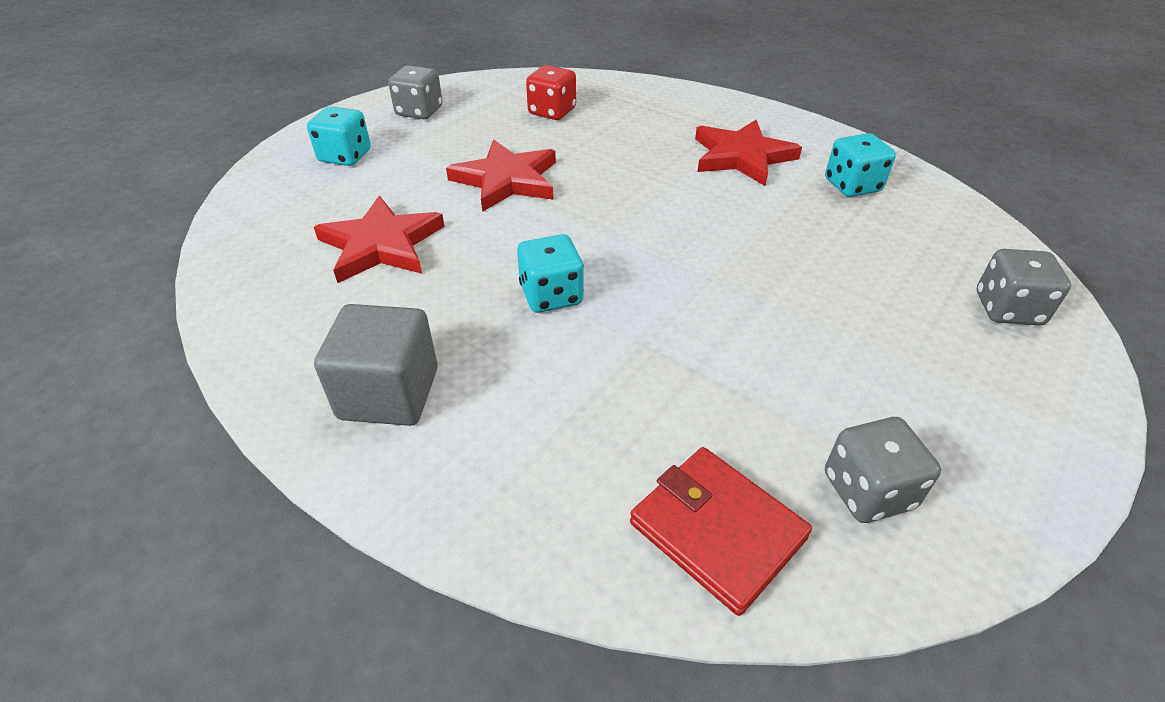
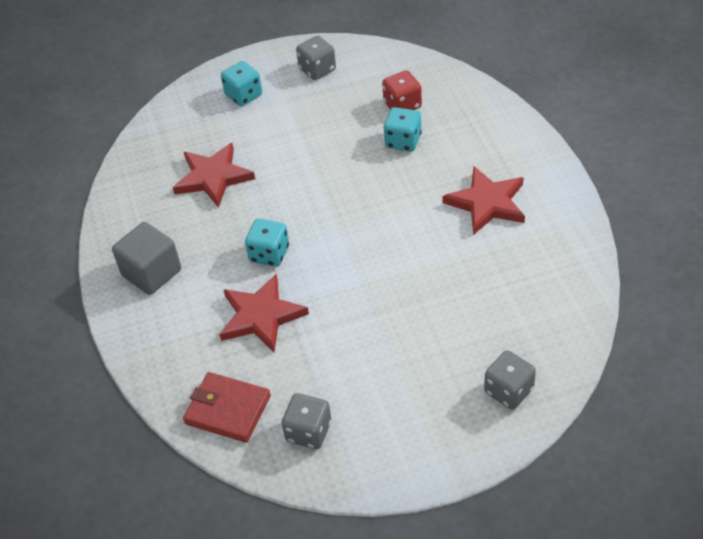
camera: 40 degrees right, 5 degrees up
(506, 180) = (319, 157): red star -> red star (261, 316)
(717, 530) = (228, 409): red wallet -> red wallet turned 60 degrees counterclockwise
(852, 186) = (532, 262): turquoise dice -> turquoise dice (403, 141)

